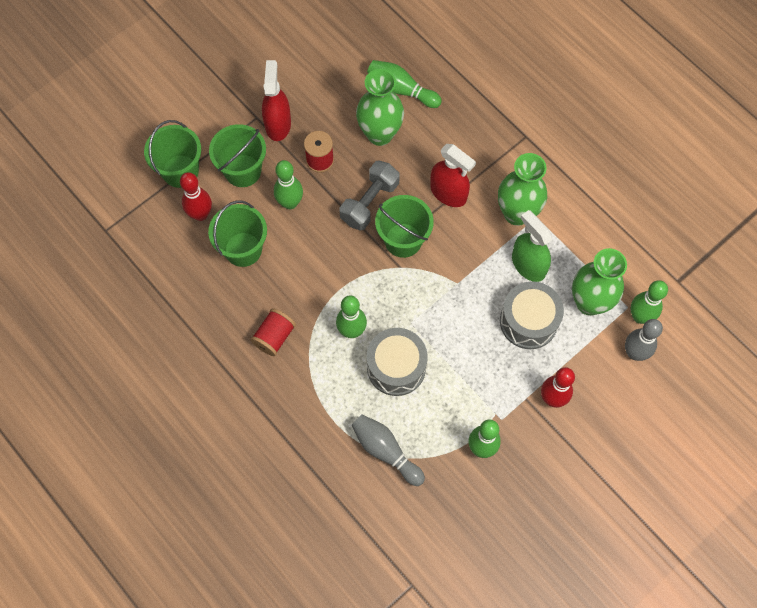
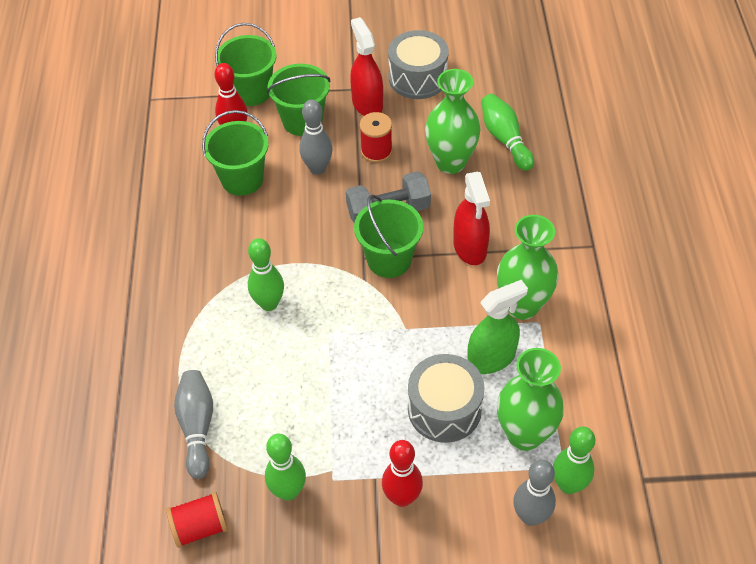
camera: 40 degrees right, 15 degrees down
(274, 337) = (198, 264): red spool -> red spool (200, 527)
(278, 124) = (367, 104): red spray bottle -> red spray bottle turned 60 degrees counterclockwise
(290, 203) = (317, 168): green bowling pin -> grey bowling pin
(396, 367) = (278, 361): grey drum -> grey drum (417, 78)
(528, 265) = (491, 358): green spray bottle -> green spray bottle turned 60 degrees clockwise

